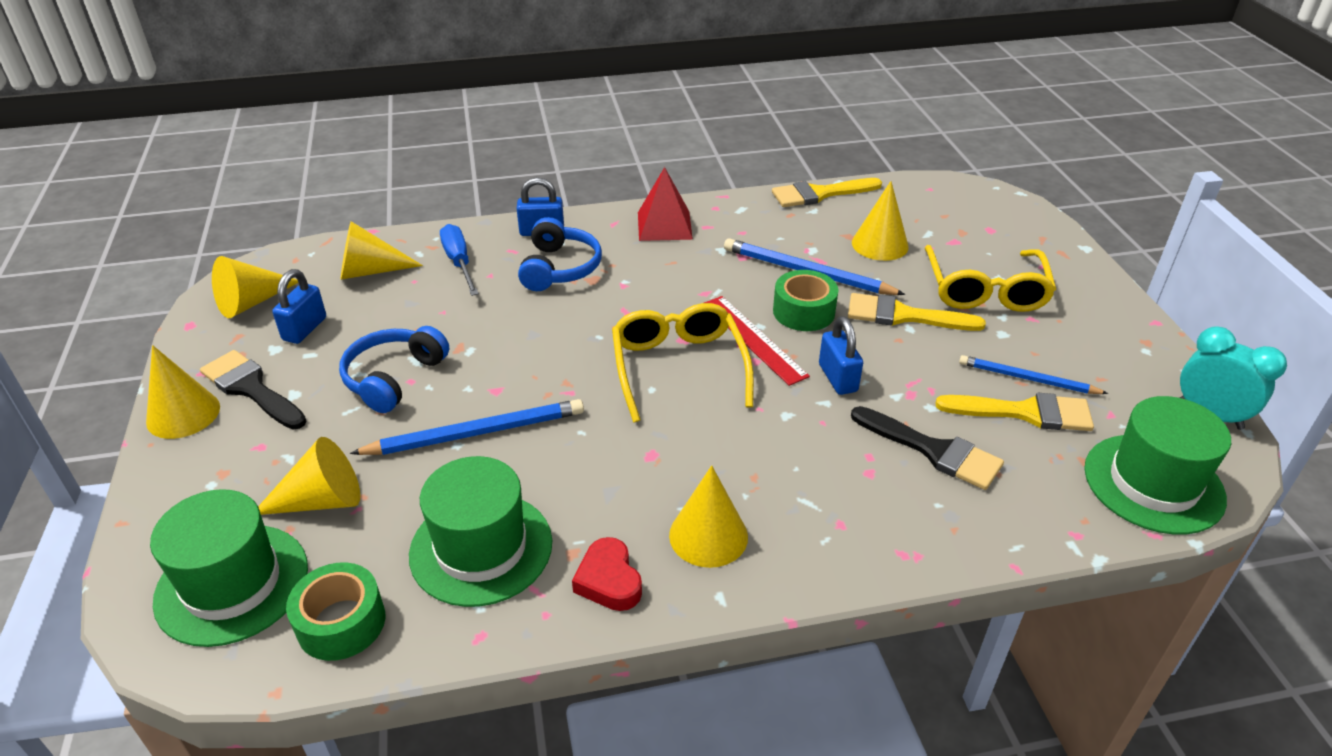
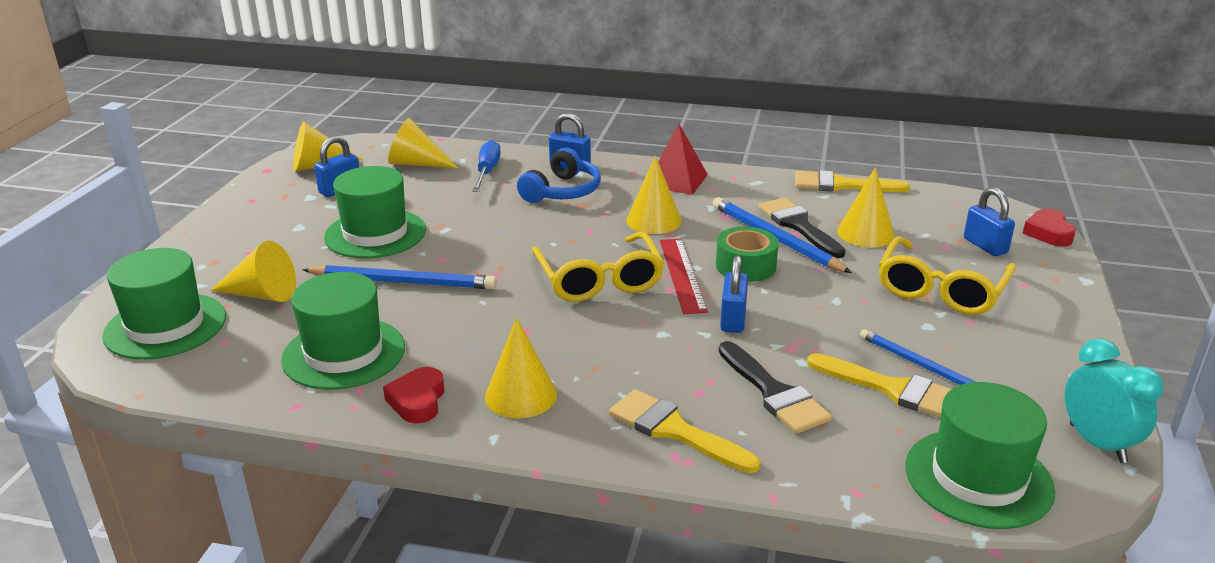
camera: 25 degrees right, 10 degrees down
(183, 414) = (218, 221): yellow cone -> yellow cone (654, 220)
(251, 388) = (274, 217): black brush -> black brush (798, 225)
(341, 623) = (213, 369): green tape -> none
(394, 378) = (375, 234): blue headphones -> green hat
(679, 368) = (599, 279): yellow glasses -> yellow glasses turned 150 degrees clockwise
(903, 316) = (839, 290): yellow brush -> yellow brush (674, 430)
(985, 232) = (985, 246): none -> blue padlock
(1023, 205) = (1048, 233): none -> red heart

